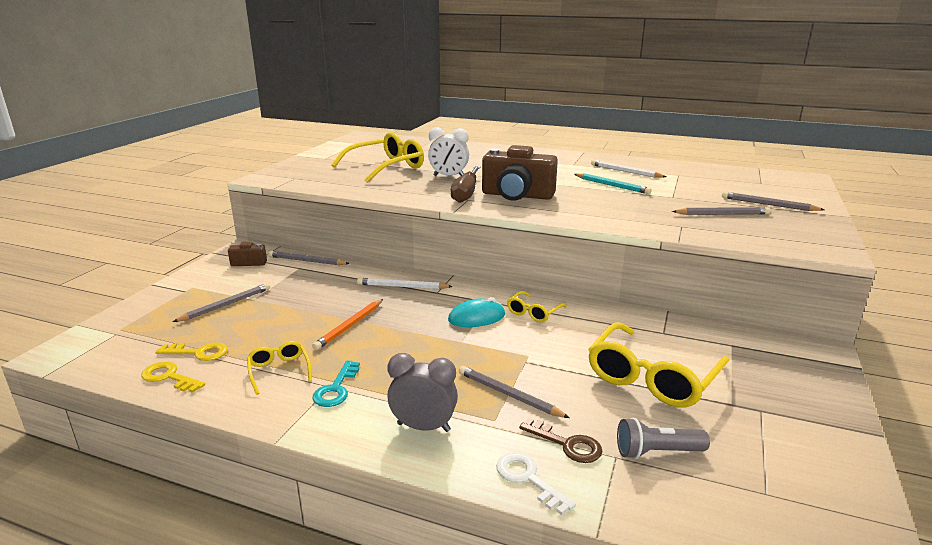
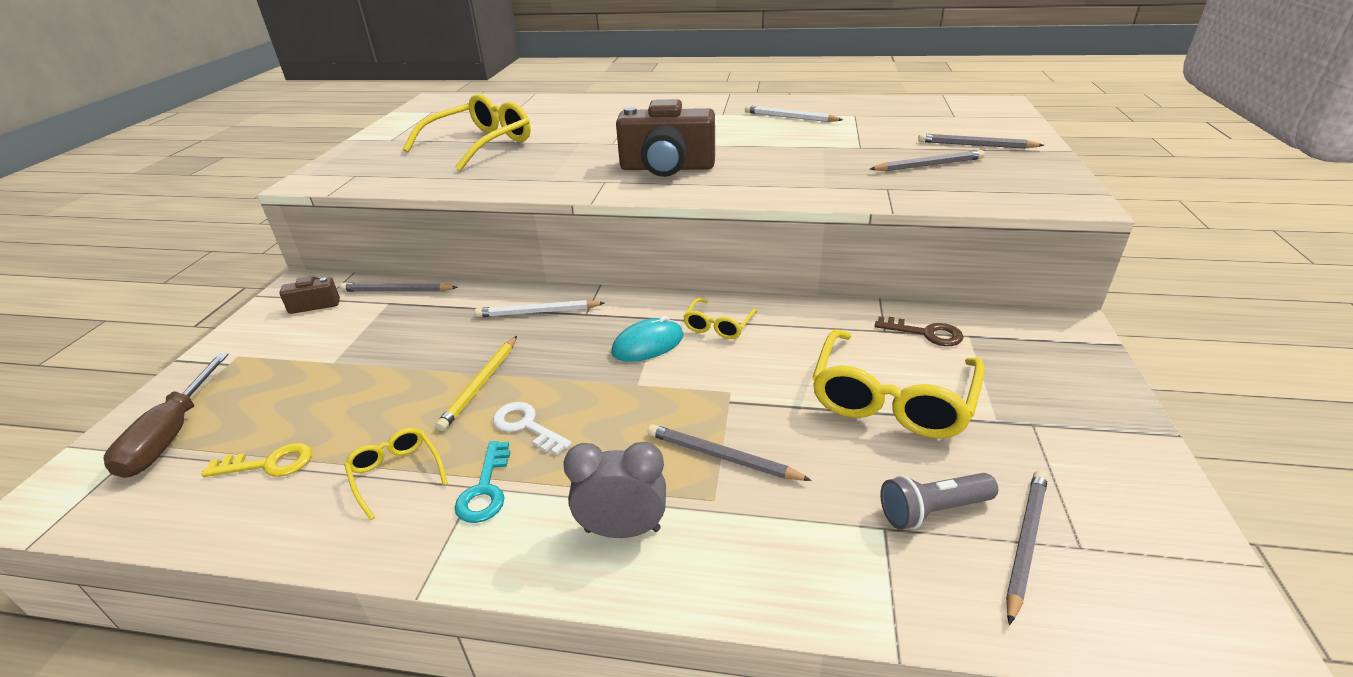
camera: 10 degrees left, 10 degrees up
(169, 377) = (231, 514): yellow key -> none
(226, 305) = (294, 378): grey pencil -> grey pencil (1025, 543)
(349, 326) = (480, 384): orange pencil -> yellow pencil
(449, 176) = (569, 149): white clock -> none
(466, 193) = (599, 172): brown screwdriver -> brown screwdriver (171, 435)
(528, 479) = (784, 586): white key -> white key (526, 426)
(567, 444) = (818, 520): brown key -> brown key (926, 333)
(612, 185) = (781, 139): turquoise pencil -> none

